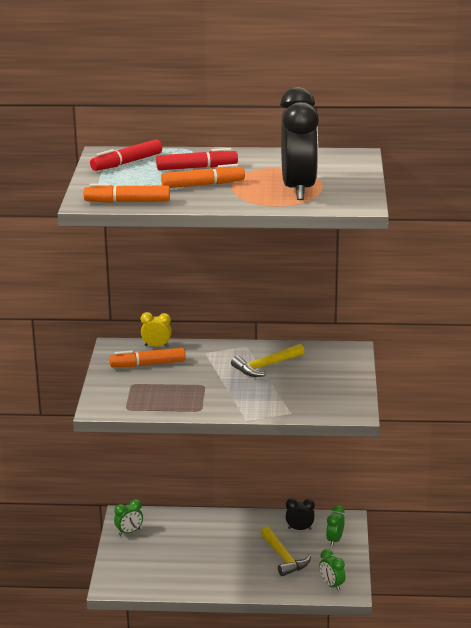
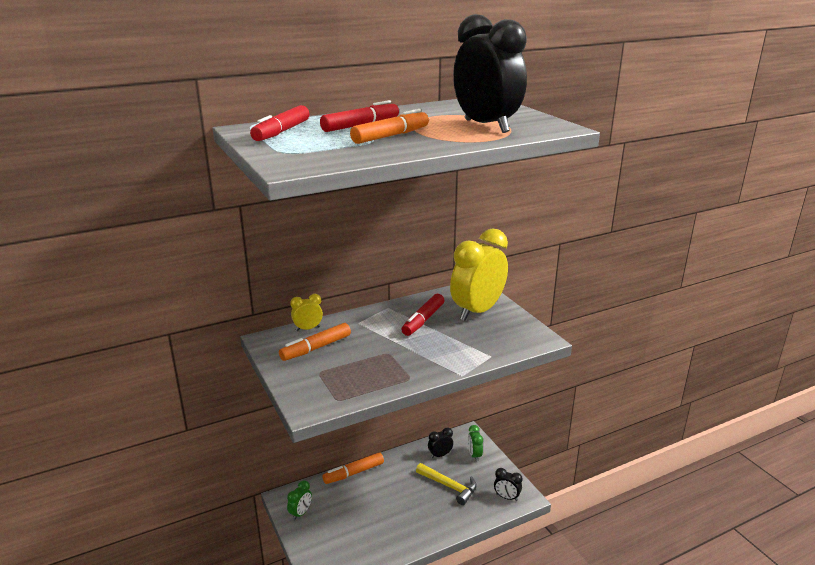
camera: 30 degrees left, 0 degrees up
(127, 202) = (336, 160): orange marker -> orange marker (354, 473)
(265, 366) = (423, 320): yellow hammer -> red marker
(326, 372) = (477, 311): none -> yellow clock
(331, 585) = (506, 497): green clock -> black clock

